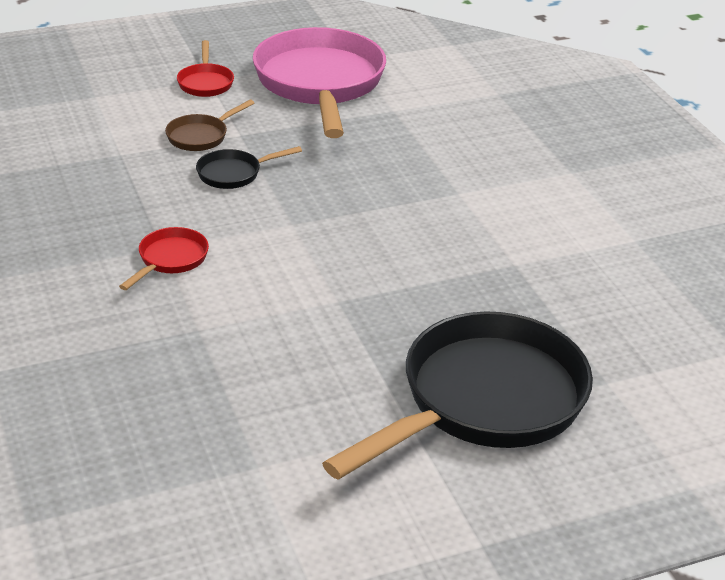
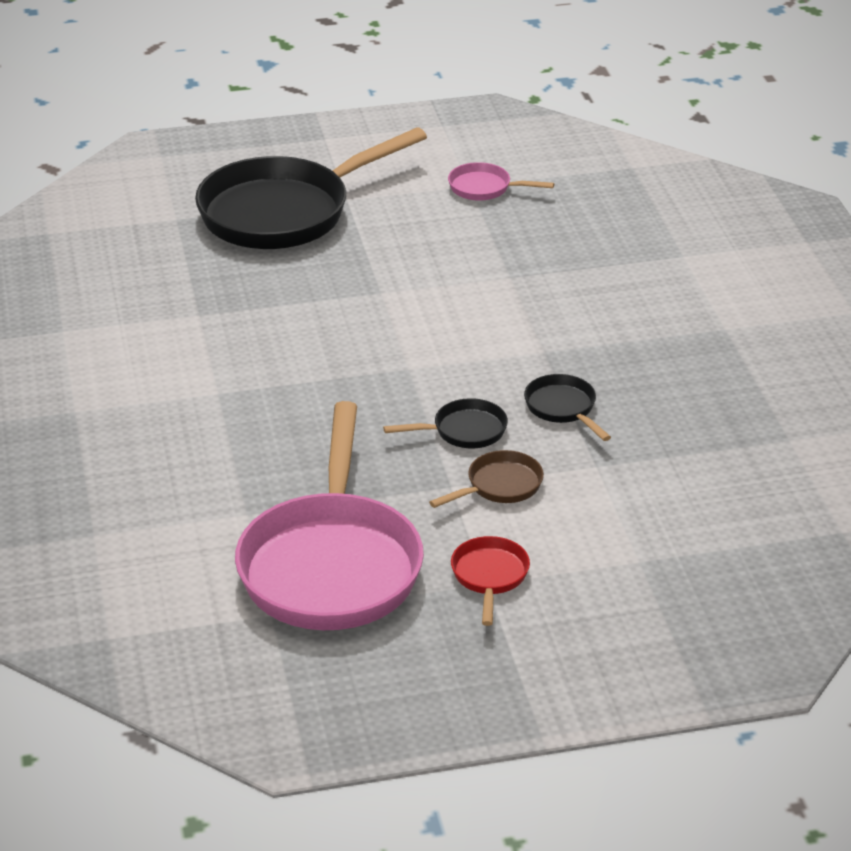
camera: 170 degrees left, 0 degrees up
(146, 196) = (563, 408): none -> black pan
(170, 260) = (535, 338): red pan -> none
(237, 462) = (484, 188): none -> pink pan

